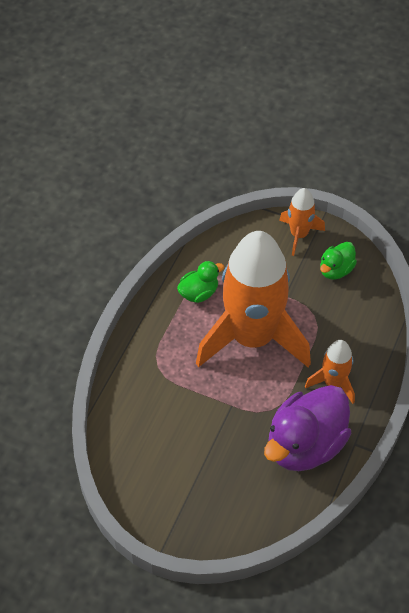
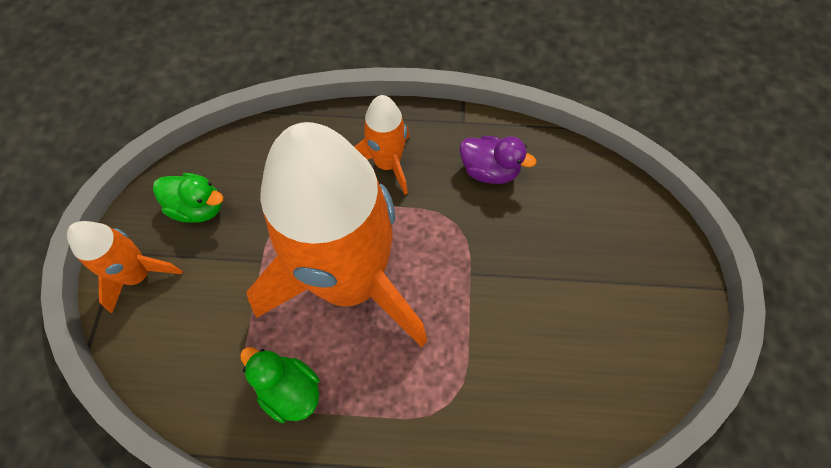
camera: 110 degrees left, 10 degrees up
(305, 445) = (489, 171): purple duck -> purple duck, size x0.50

